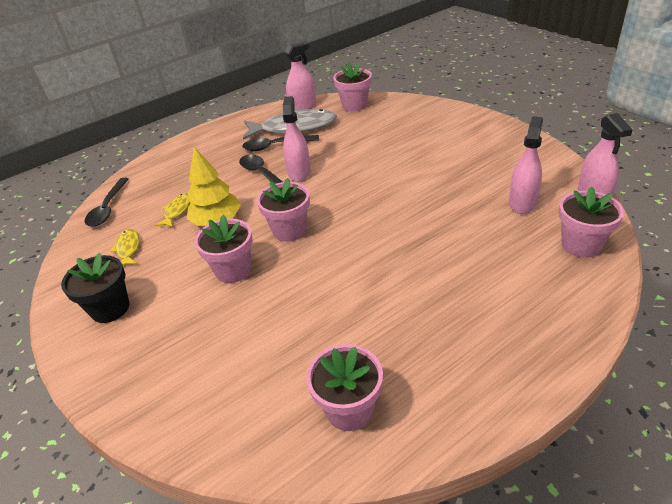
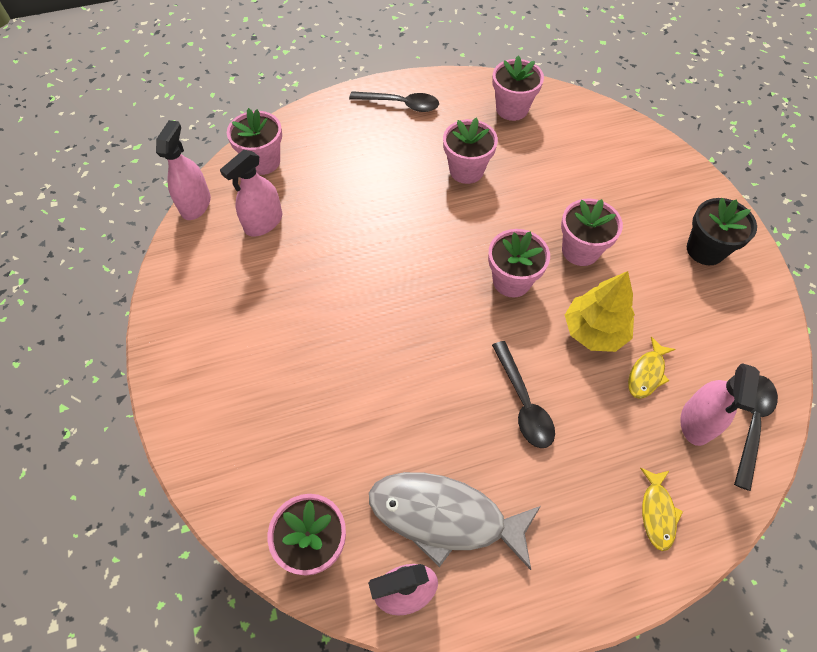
camera: 165 degrees left, 20 degrees up
(128, 249) = (703, 327): yellow fish -> yellow fish (657, 512)
(275, 146) = (488, 471): black spoon -> black spoon (401, 104)
(299, 172) = (472, 383): pink spray bottle -> pink spray bottle (696, 422)
(370, 306) = (466, 170): none -> pink flower pot

